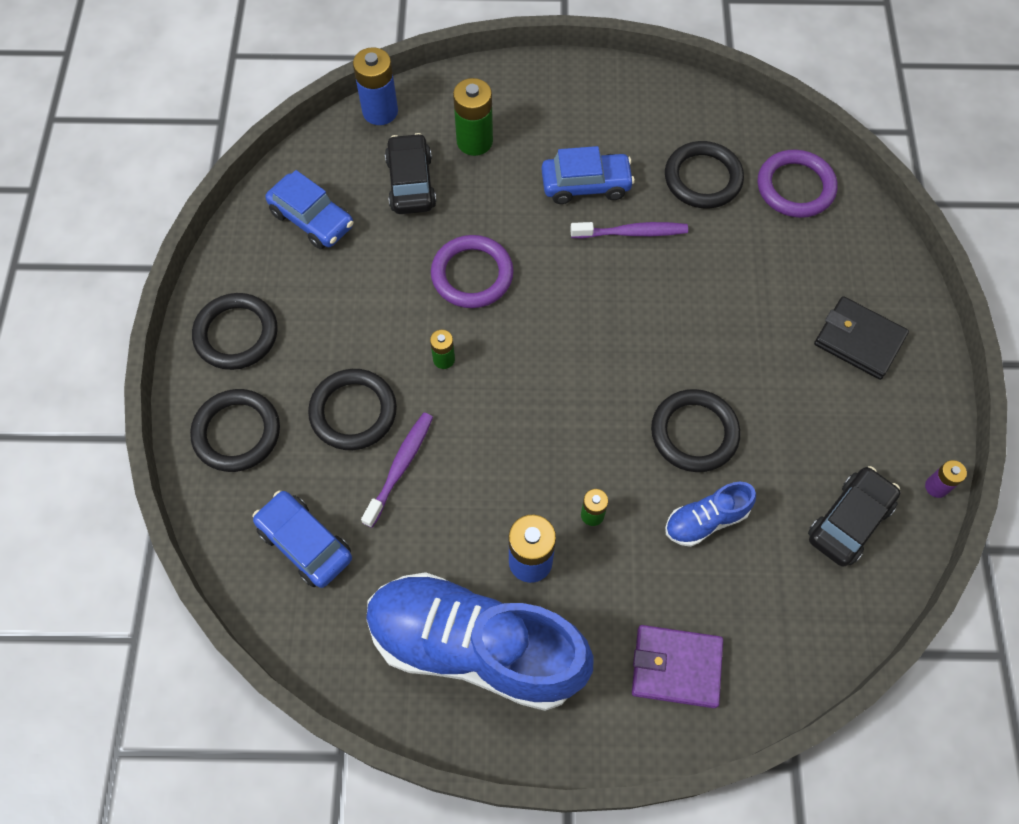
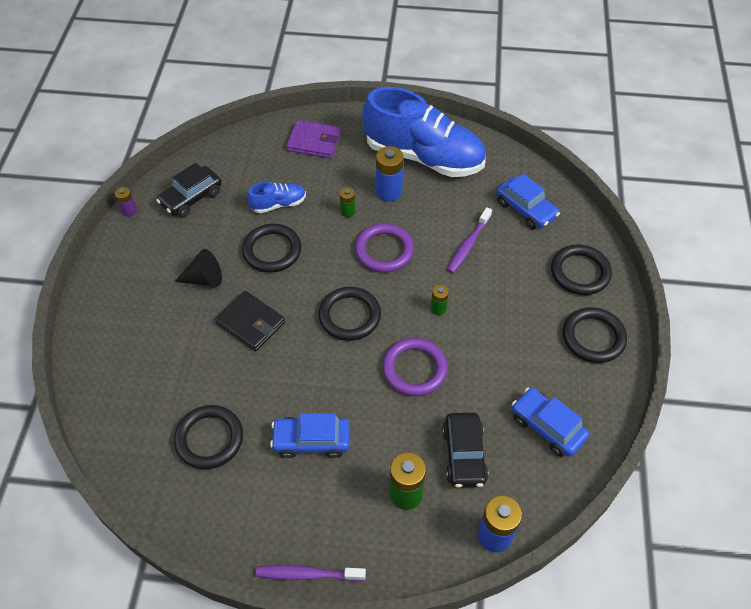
camera: 175 degrees left, 10 degrees down
(353, 412) = (501, 279): black ring -> black ring (349, 316)
(632, 233) = (281, 394): purple toothbrush -> purple toothbrush (307, 574)
(778, 378) = (204, 279): none -> black cone
(795, 187) = (133, 424): purple ring -> purple ring (384, 250)
(859, 340) = (137, 299): black wallet -> black wallet (251, 323)

